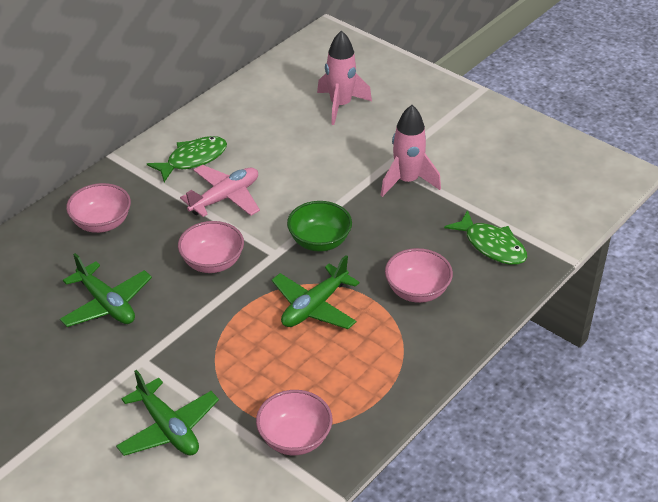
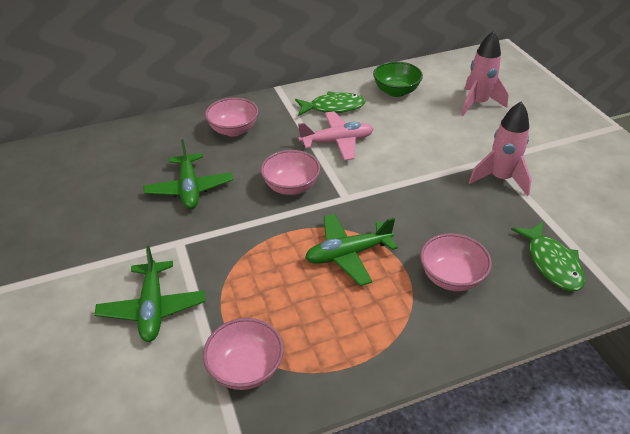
camera: 30 degrees right, 0 degrees up
(319, 241) = (390, 201): green bowl -> green bowl (396, 91)

